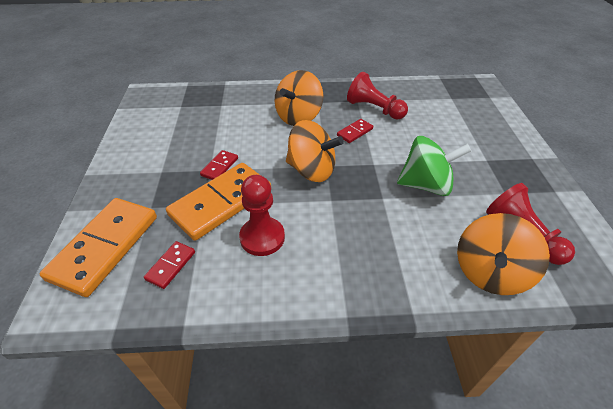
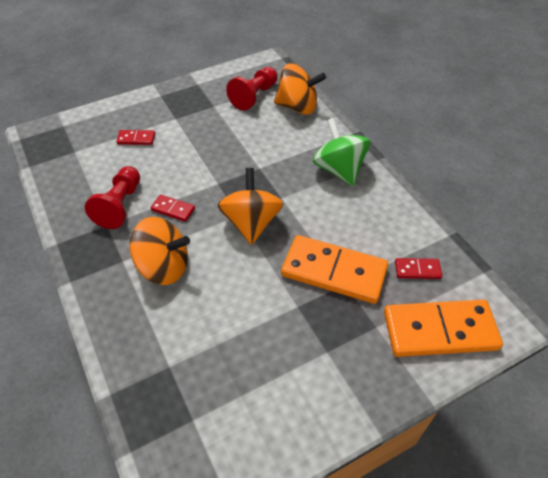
camera: 115 degrees left, 5 degrees up
(219, 167) = (288, 299): red domino -> red domino (136, 139)
(262, 237) = (350, 225): red pawn -> none
(426, 185) = (229, 146): green spinning top -> green spinning top (339, 169)

